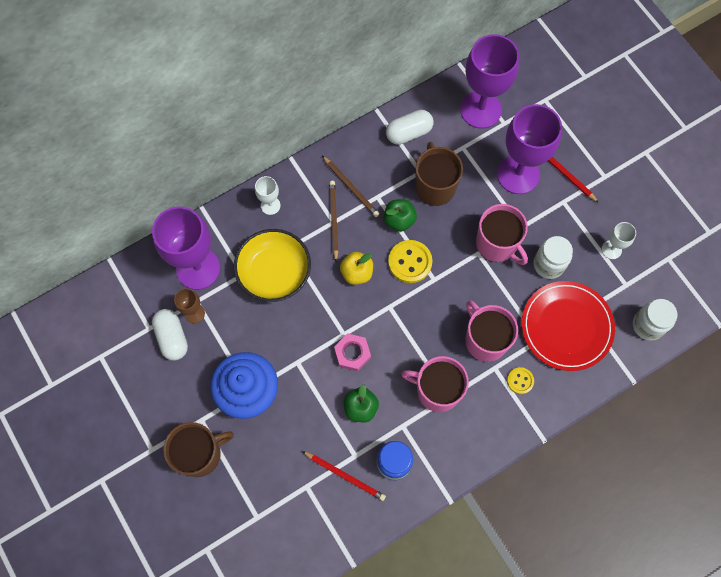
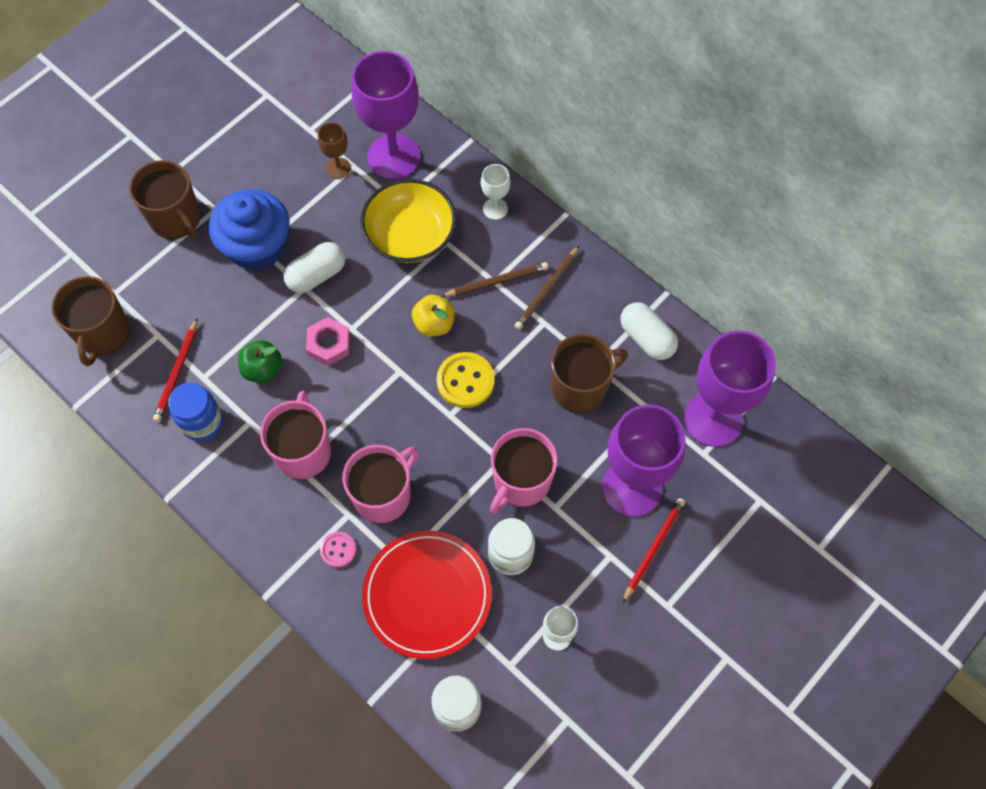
camera: 75 degrees right, 5 degrees down
(172, 338) = (304, 155): white capsule -> white capsule (316, 275)
(292, 532) = (102, 333): none -> brown mug
(399, 220) = (519, 355): green apple -> none
(520, 381) = (338, 550): yellow button -> pink button

